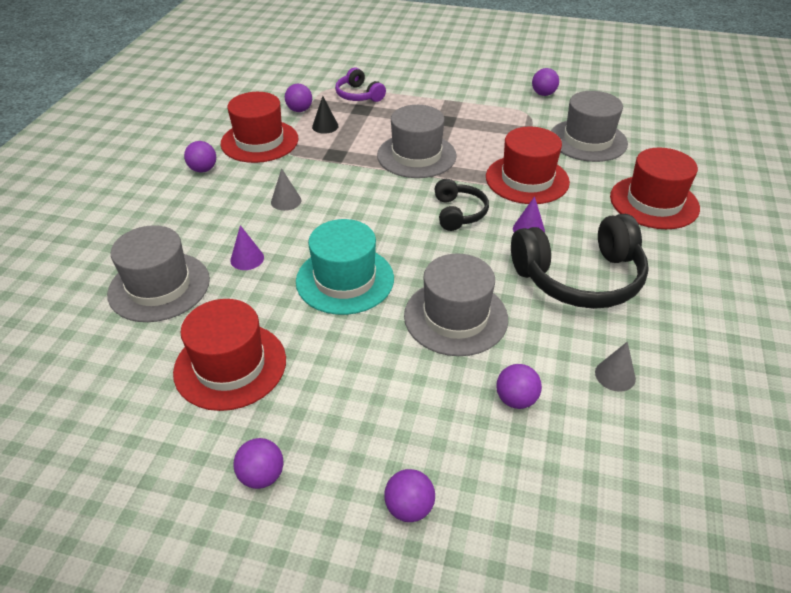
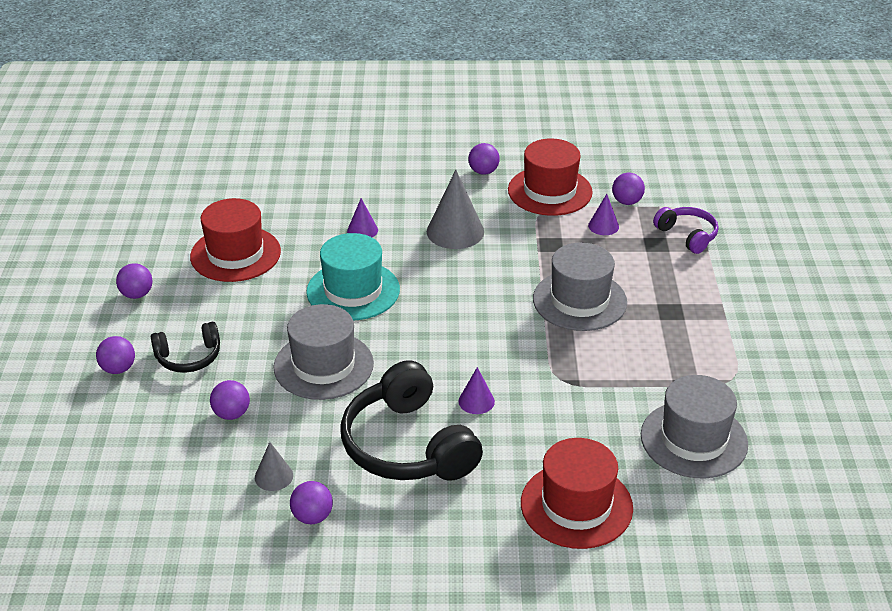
camera: 75 degrees right, 5 degrees down
(159, 286) = (312, 196): grey hat -> none
(286, 201) = (455, 231): grey cone -> grey cone, size x1.86
(325, 126) = (603, 226): black cone -> purple cone
(359, 95) = (687, 235): purple headphones -> purple headphones turned 105 degrees clockwise
(458, 213) = (484, 346): black headphones -> black headphones (189, 357)
(527, 179) = (573, 392): red hat -> none
(543, 94) = (795, 389): purple ball -> purple ball (312, 516)

